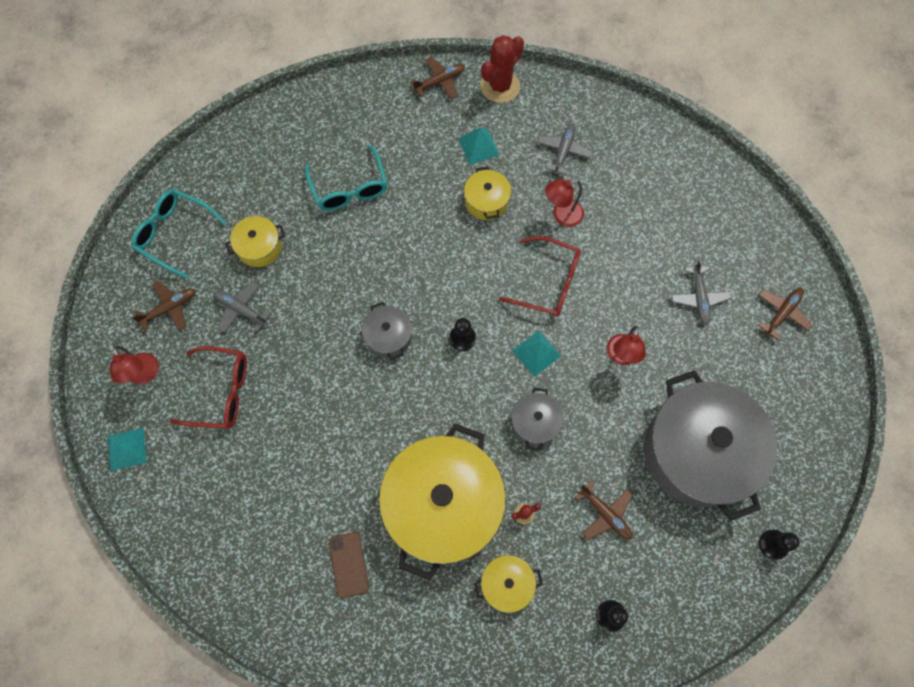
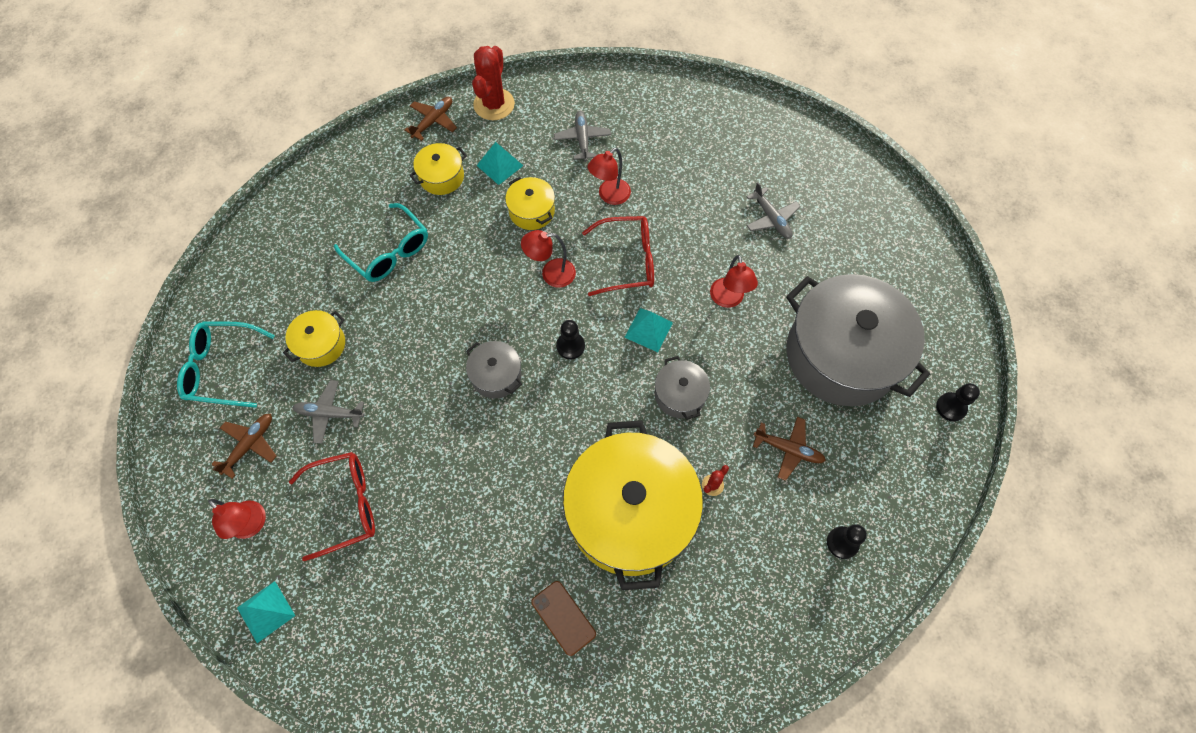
camera: 25 degrees left, 5 degrees down
(476, 266) = (551, 274): none -> red lamp
(506, 584) = (730, 560): yellow pot -> yellow pot (441, 177)
(782, 313) = (850, 202): brown plane -> none

